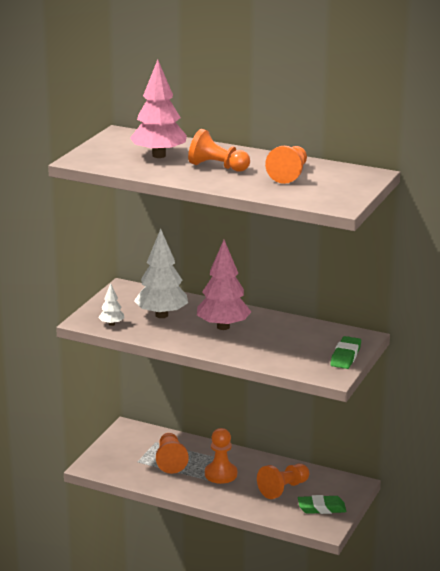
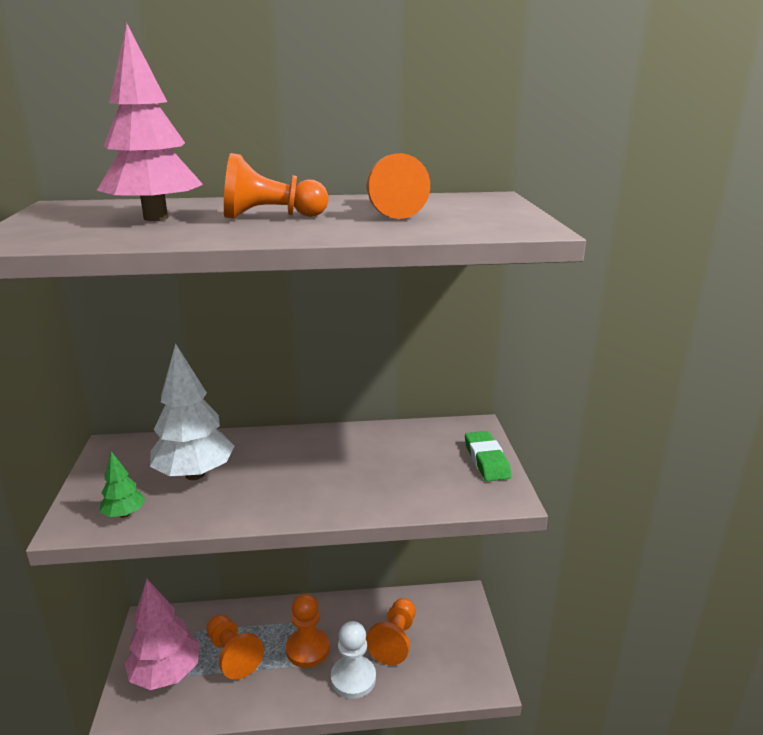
camera: 30 degrees left, 0 degrees up
(111, 324) = (124, 514): white tree -> green tree
(223, 327) = (295, 466): pink tree -> pink tree (166, 674)
(239, 497) = (353, 678): none -> white pawn
(321, 508) = (457, 651): green eraser -> none

